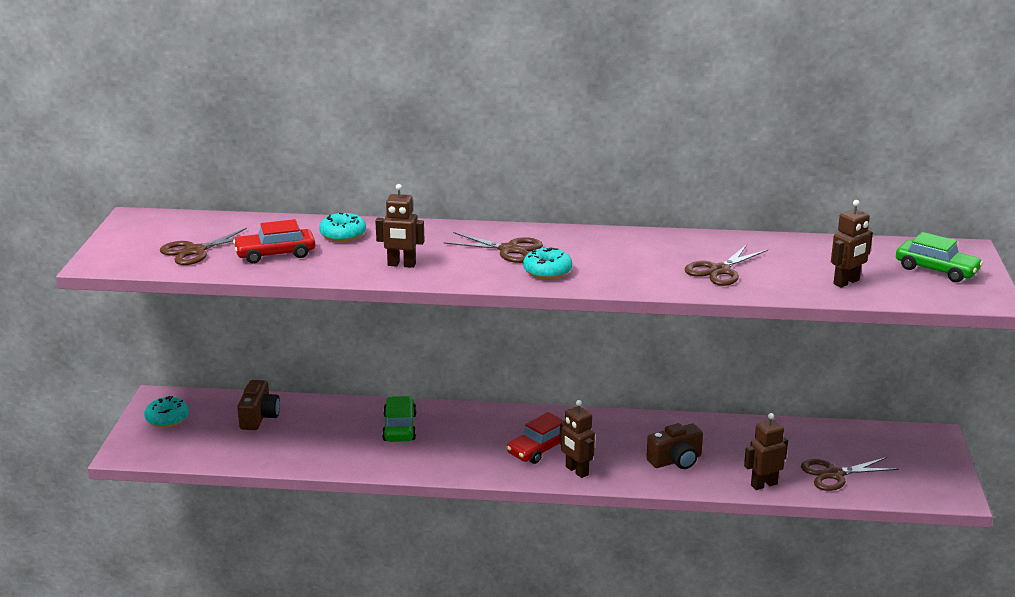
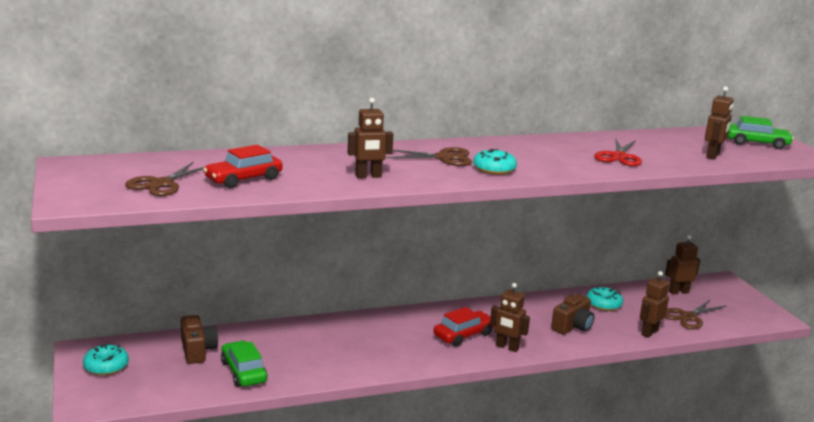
camera: 25 degrees left, 5 degrees down
(343, 235) = (289, 160): turquoise donut -> turquoise donut (603, 304)
(399, 427) = (333, 338): green car -> green car (244, 372)
(540, 448) = (463, 335): red car -> red car turned 150 degrees counterclockwise
(719, 270) = (618, 157): brown scissors -> red scissors
(854, 441) = (678, 292): none -> brown robot

